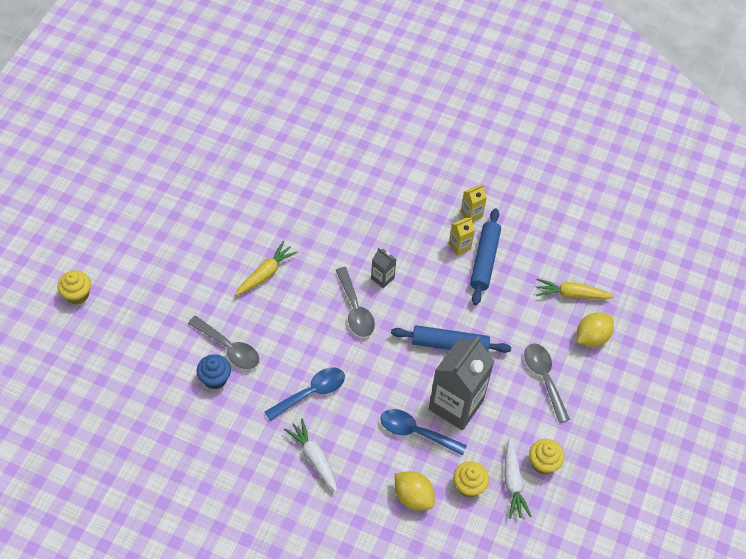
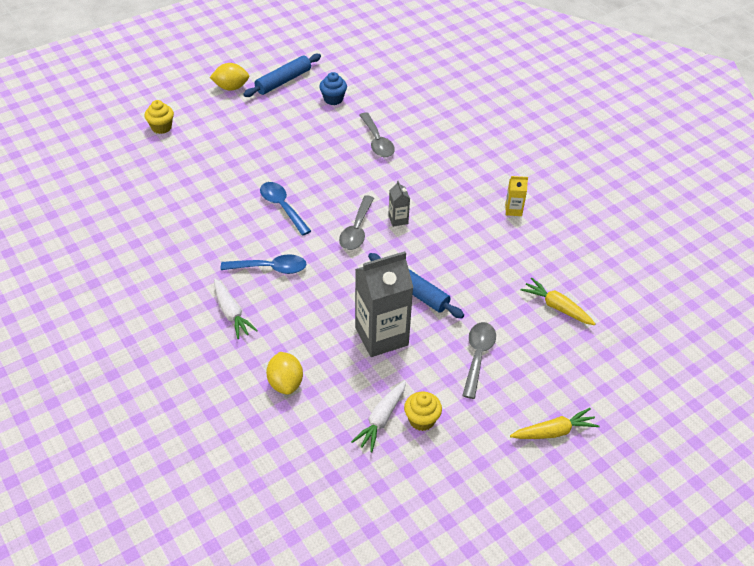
camera: 35 degrees right, 10 degrees down
(215, 379) = (207, 223): blue cupcake -> blue cupcake (333, 99)
(229, 348) = (236, 209): grey spoon -> grey spoon (377, 141)
(265, 273) = (308, 175): yellow carrot -> yellow carrot (553, 432)
(314, 458) = (231, 313): white carrot -> white carrot turned 150 degrees clockwise
(415, 432) = (329, 338): blue spoon -> blue spoon (282, 207)
(459, 246) = (483, 227): yellow carton -> none
(469, 486) = (340, 401): yellow cupcake -> none
(484, 260) = (497, 247): blue rolling pin -> blue rolling pin (283, 81)
(592, 337) = (550, 348): yellow lemon -> yellow lemon (231, 87)

